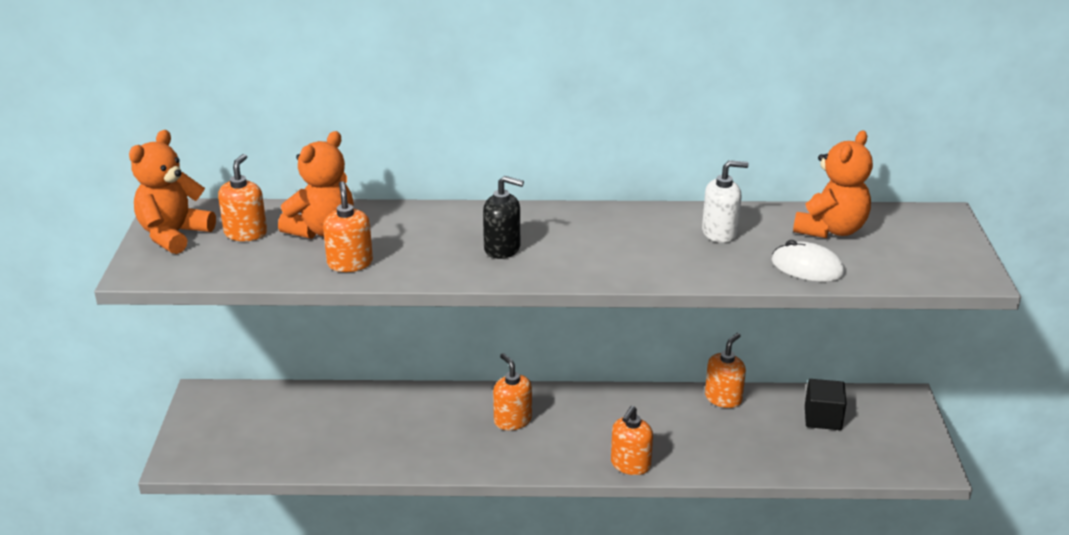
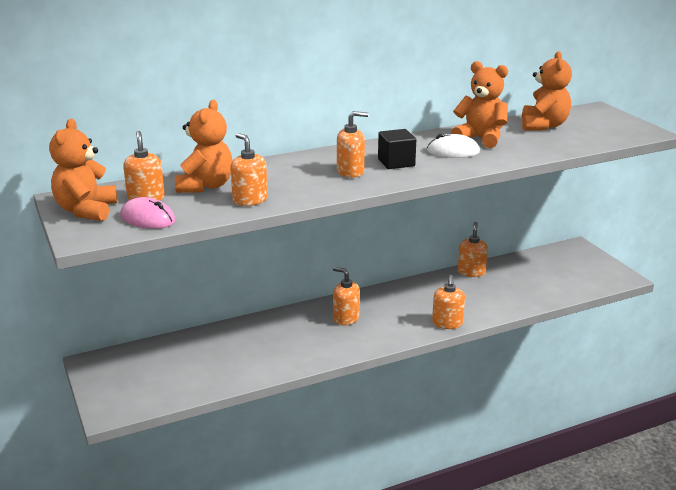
camera: 25 degrees left, 5 degrees down
(223, 262) = (148, 218): none -> pink mouse
(502, 248) = (350, 172): black soap dispenser -> orange soap dispenser
(720, 233) = (480, 139): white soap dispenser -> orange teddy bear
(807, 267) = (553, 145): white mouse -> white mouse (453, 151)
(823, 418) = (539, 268): black cube -> black cube (396, 162)

